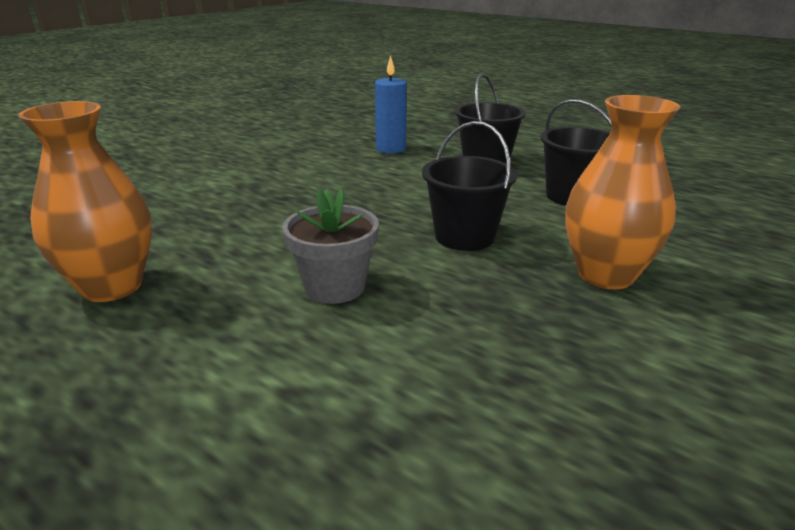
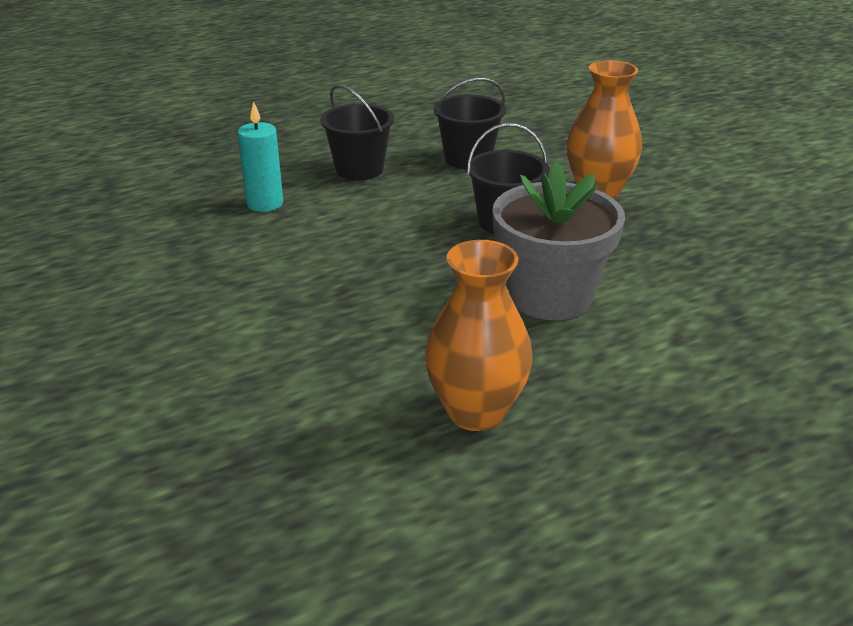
camera: 65 degrees left, 5 degrees up
(334, 287) = (550, 296): grey flower pot -> grey flower pot, size x1.59
(391, 149) = (265, 203): blue candle -> turquoise candle

